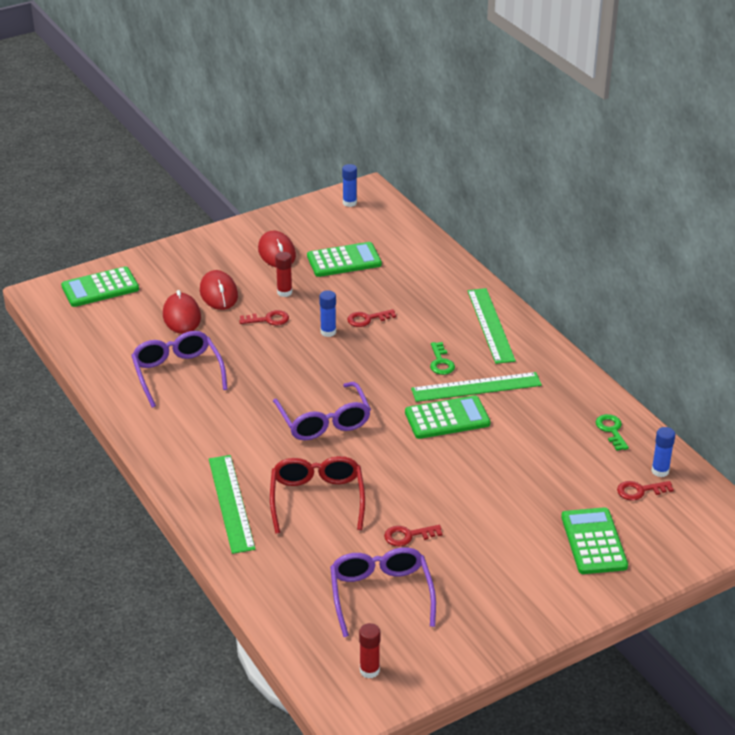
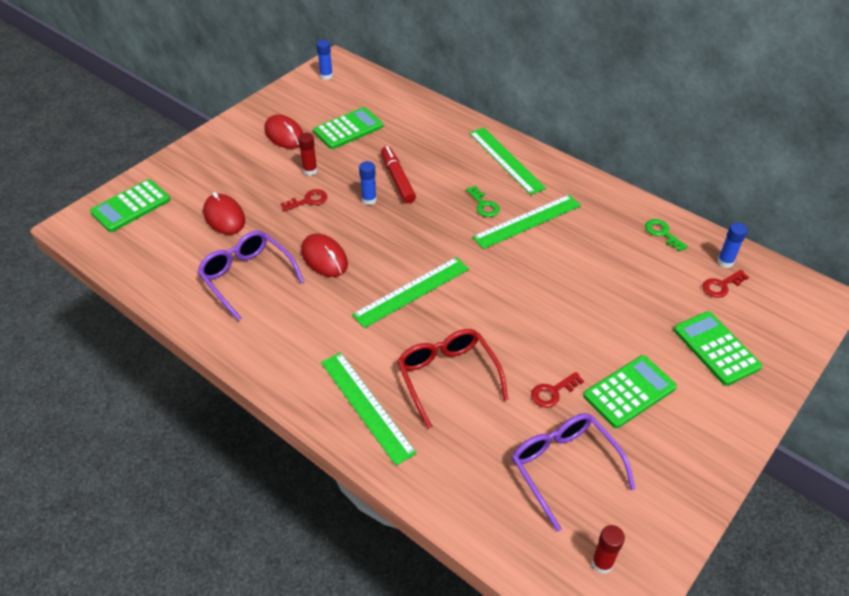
camera: 20 degrees left, 10 degrees up
(218, 293) = (249, 185): red mouse -> red mouse (324, 258)
(324, 422) = (411, 291): purple glasses -> green ruler
(367, 319) = (397, 179): red key -> red marker
(447, 418) = (519, 258): green calculator -> green calculator (629, 392)

